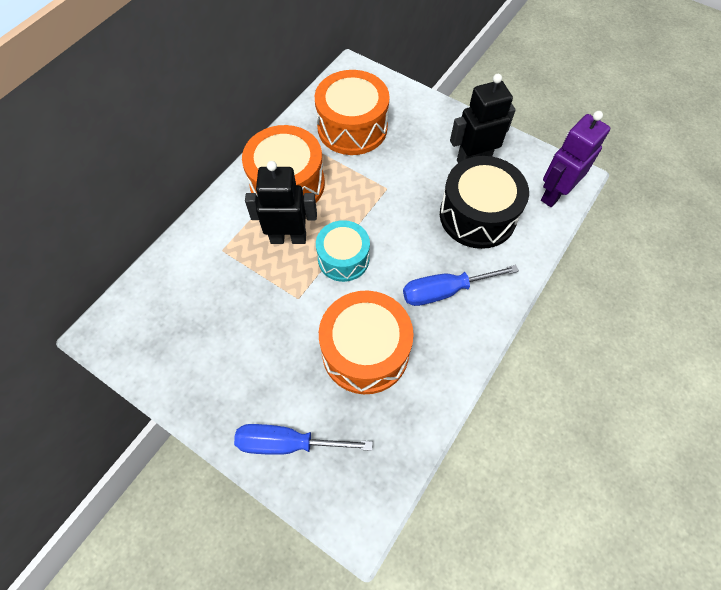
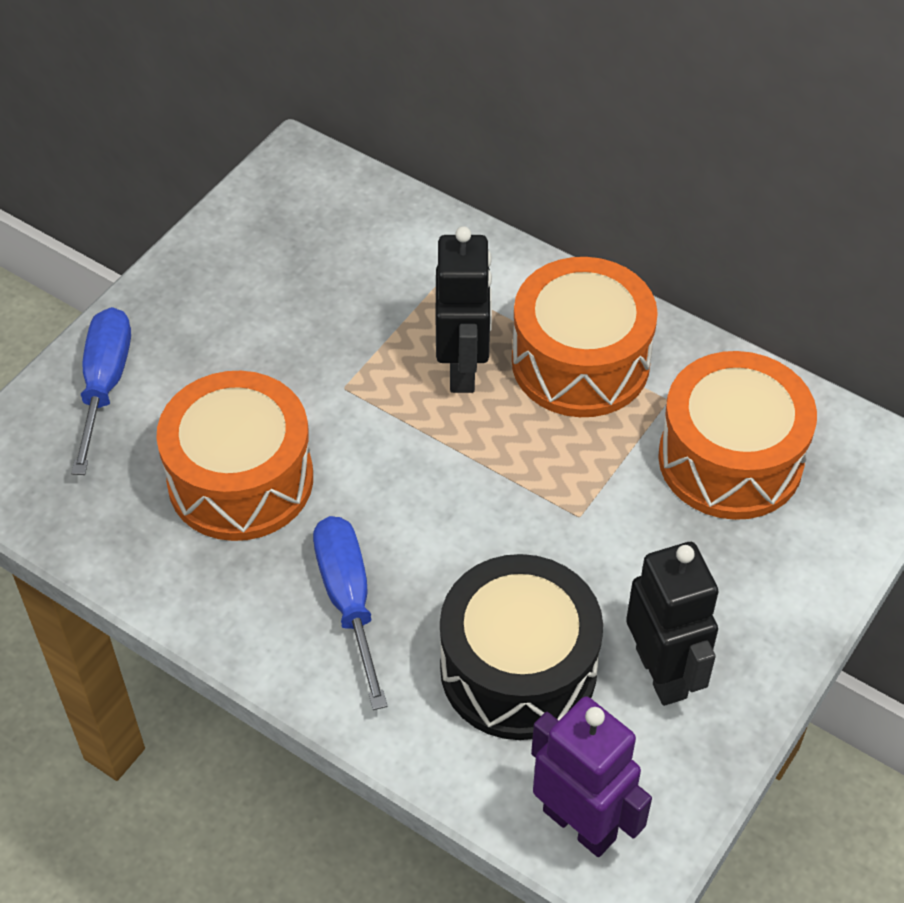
camera: 90 degrees right, 10 degrees down
(343, 258) = (420, 448): turquoise drum -> none

